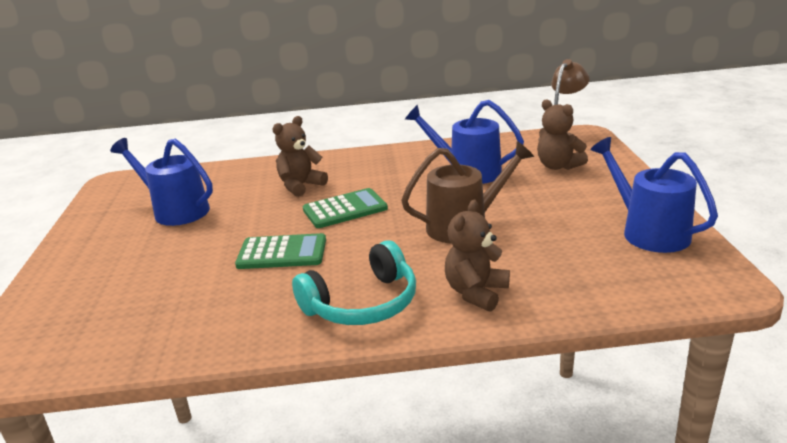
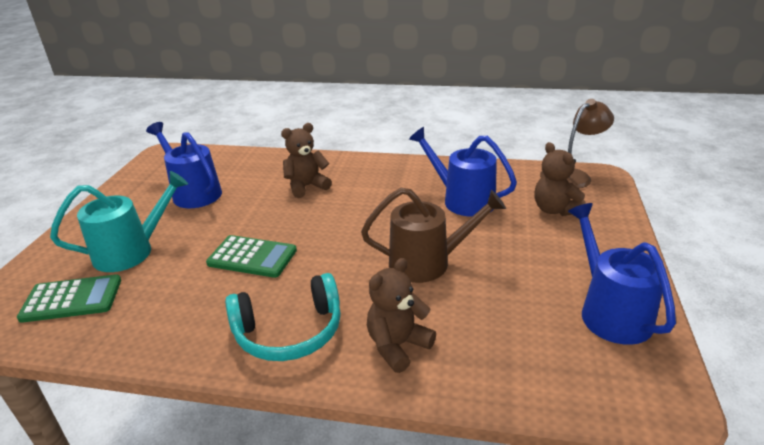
camera: 15 degrees right, 5 degrees up
(140, 272) = (131, 251): none -> turquoise watering can
(345, 209) = (330, 220): green calculator -> green calculator (72, 299)

